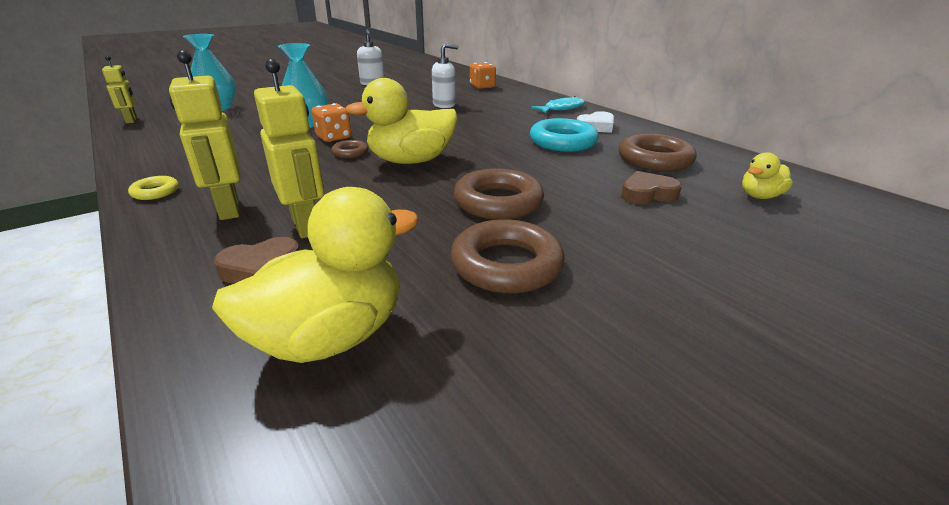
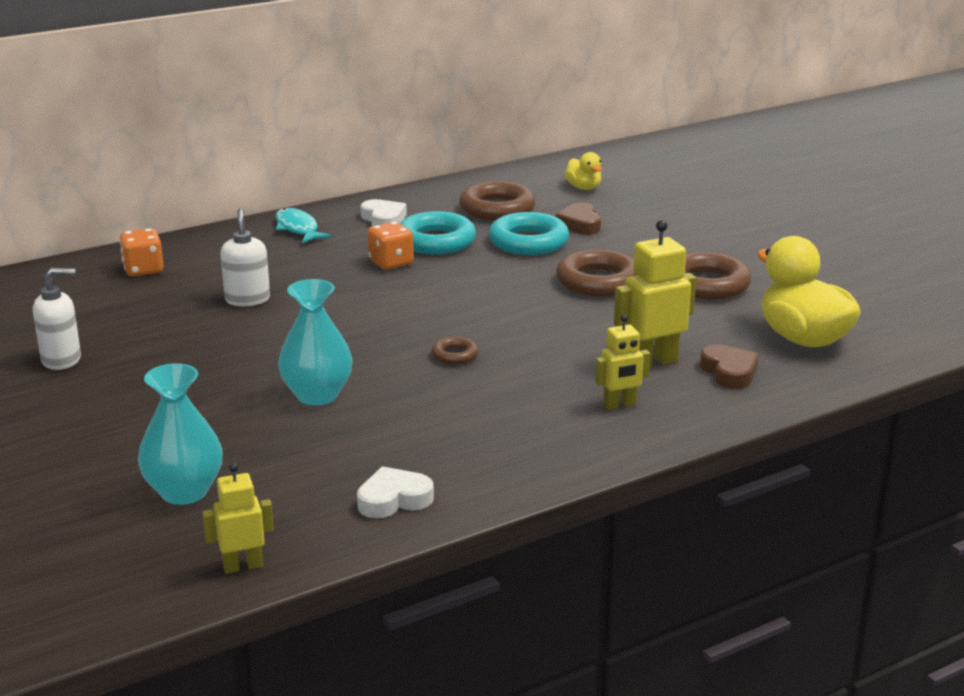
camera: 85 degrees left, 5 degrees down
(155, 192) = (576, 457): yellow ring -> none
(160, 144) = (394, 499): none -> white heart
(228, 209) = (619, 405): yellow robot -> yellow robot, size x0.62
(334, 137) = (391, 370): orange dice -> orange dice (391, 263)
(411, 161) = (488, 319): yellow duck -> none
(582, 172) = (528, 242): none -> turquoise ring

